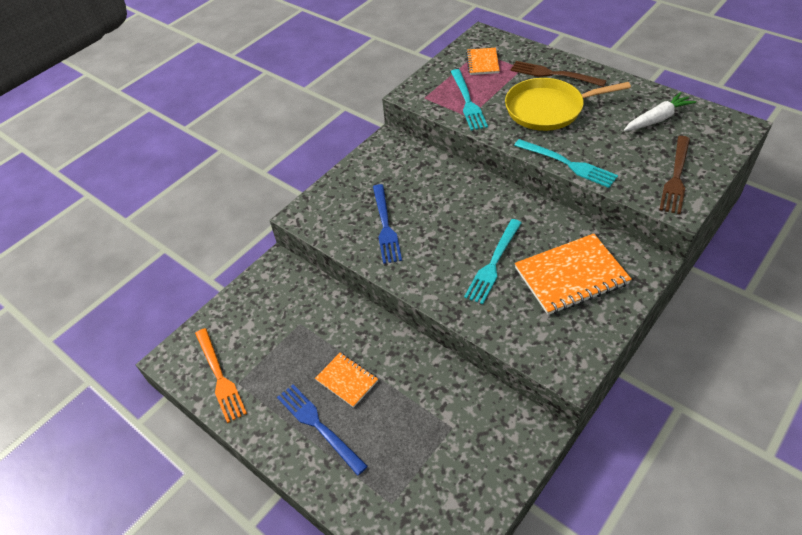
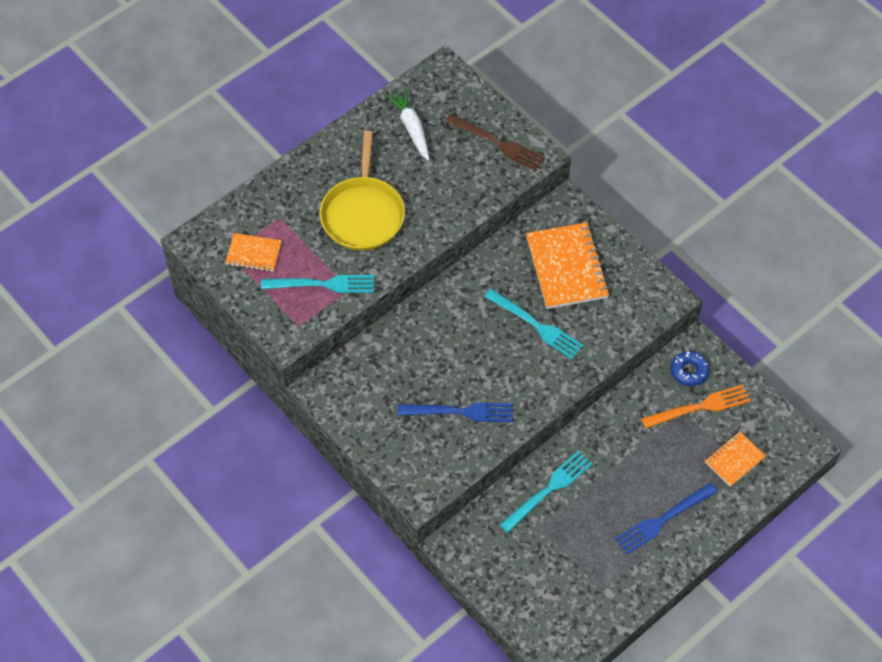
camera: 85 degrees left, 10 degrees up
(220, 377) = (593, 608): orange fork -> orange fork (700, 407)
(347, 380) = (619, 490): orange notebook -> orange notebook (734, 460)
(503, 427) = (689, 371): none -> blue donut
(552, 74) = (303, 193): brown fork -> none
(568, 164) = (454, 220): turquoise fork -> turquoise fork (549, 489)

